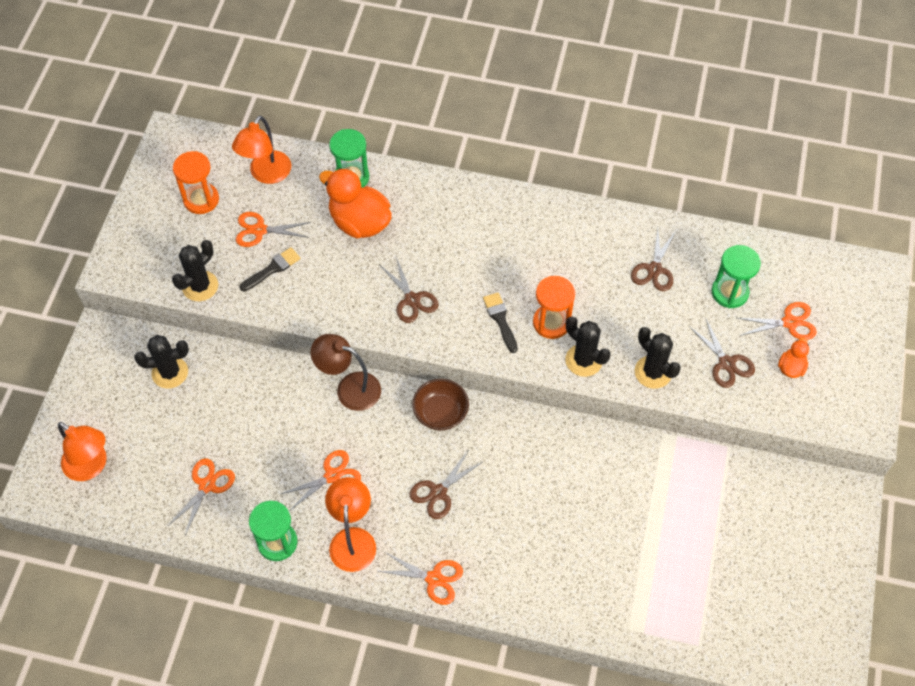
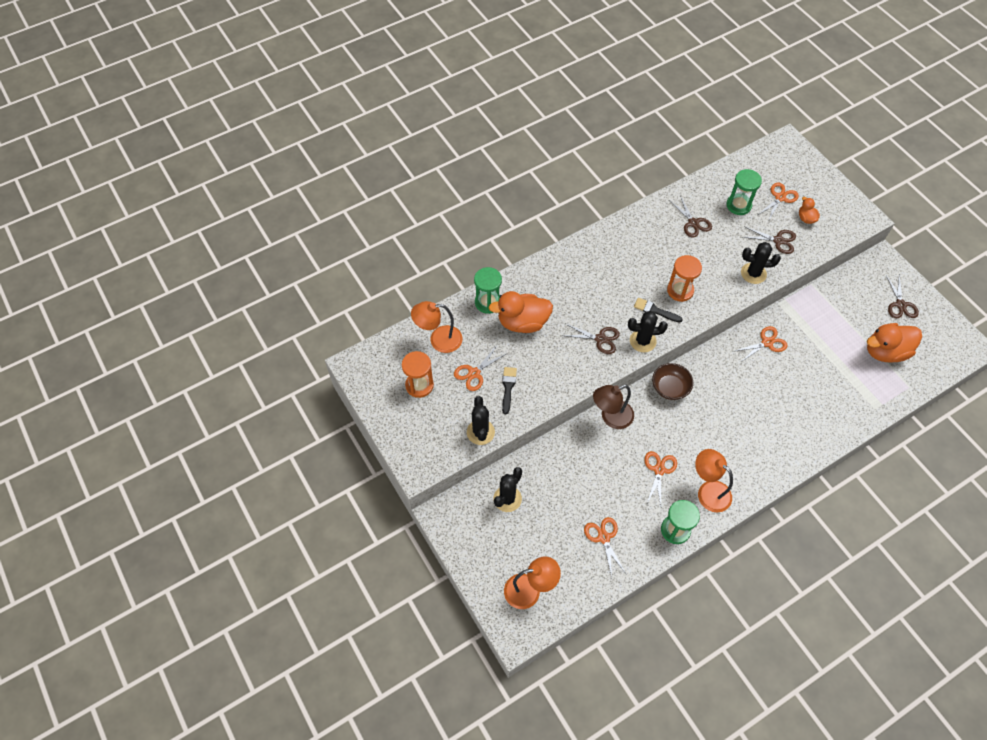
camera: 45 degrees left, 0 degrees up
(266, 174) = (439, 340): orange lamp -> orange lamp turned 105 degrees clockwise
(434, 579) = (768, 472): orange scissors -> orange scissors (767, 343)
(438, 492) = (717, 428): brown scissors -> brown scissors (900, 305)
(583, 360) = (717, 296): black cactus -> black cactus (642, 341)
(720, 586) = (885, 351): none -> orange duck

